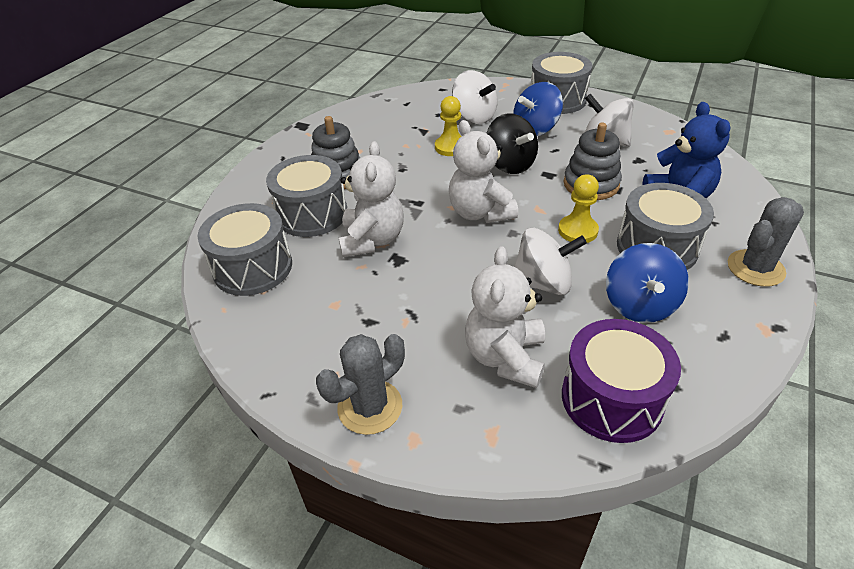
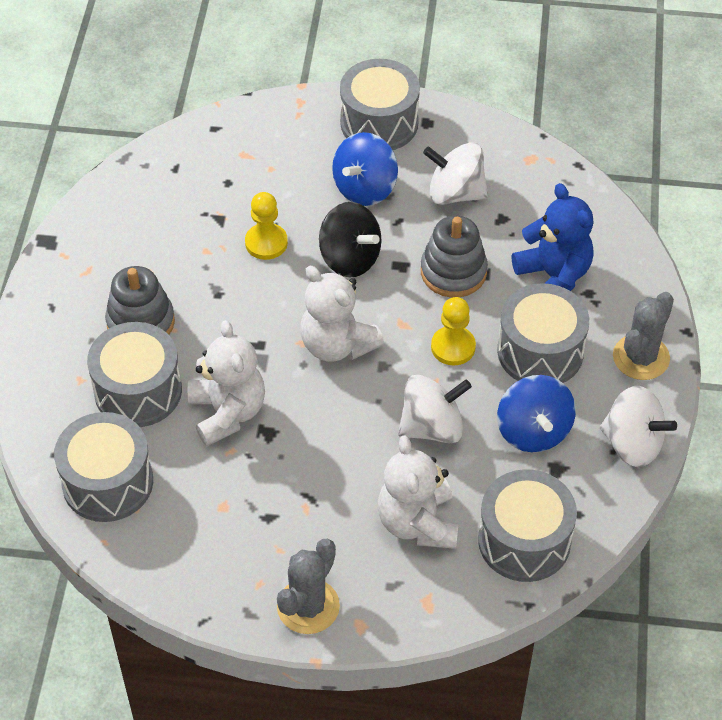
camera: 20 degrees left, 10 degrees up
(474, 117) = (278, 178): white spinning top -> white spinning top (632, 444)
(611, 398) = (524, 540): purple drum -> grey drum

